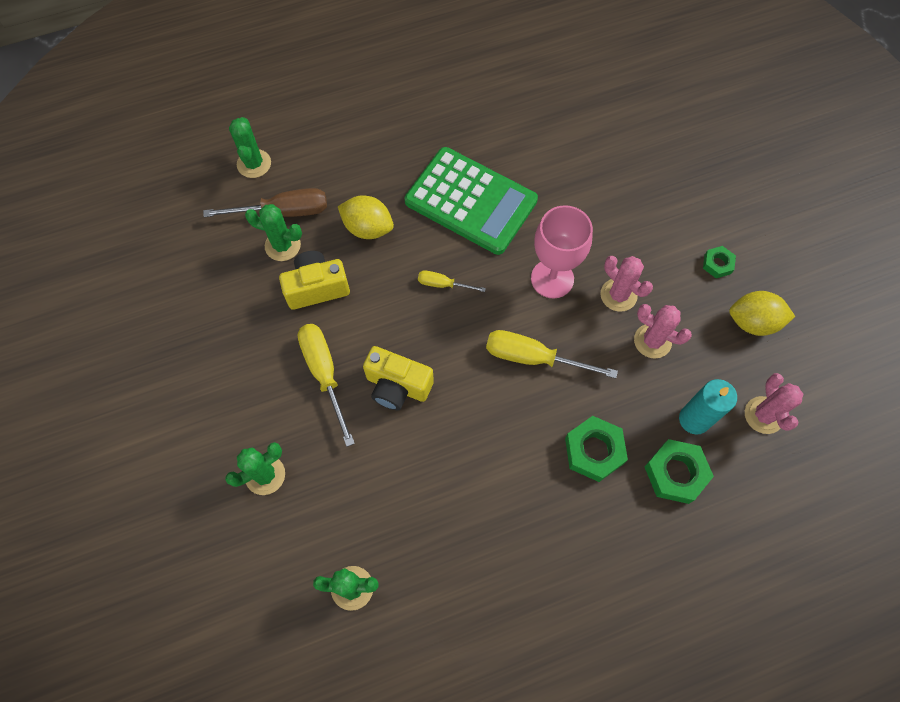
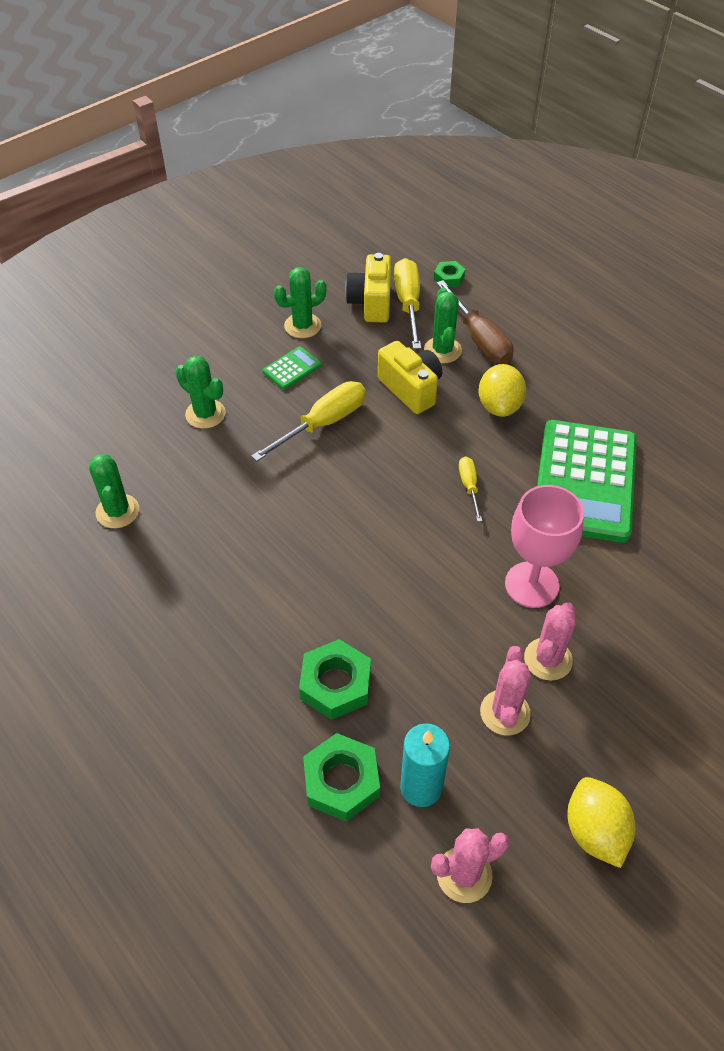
camera: 70 degrees right, 15 degrees down
(243, 379) = (292, 368): none -> green calculator
(254, 164) = (518, 302): green cactus -> green cactus (302, 326)
(397, 386) = (335, 483): yellow camera -> yellow camera (371, 303)
(533, 358) = (423, 593): yellow screwdriver -> yellow screwdriver (408, 304)
(717, 264) = (657, 765): green nut -> green nut (449, 278)

